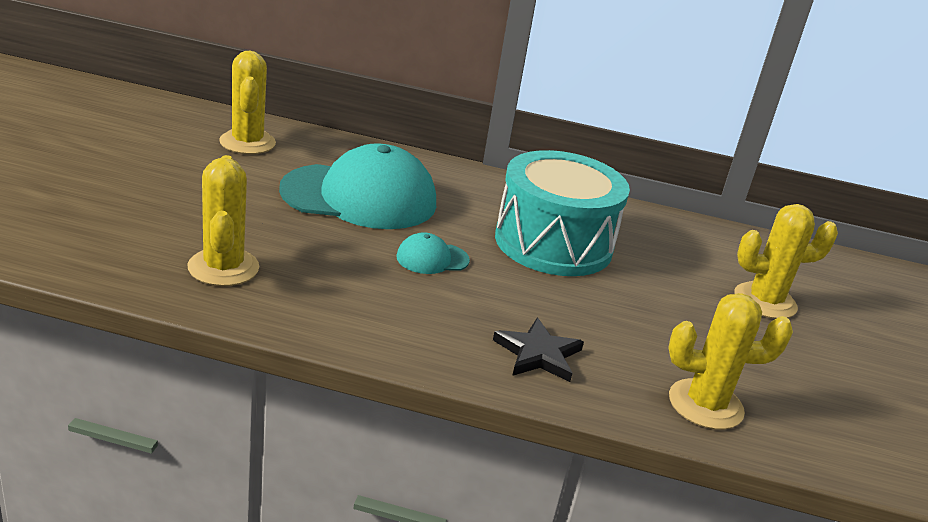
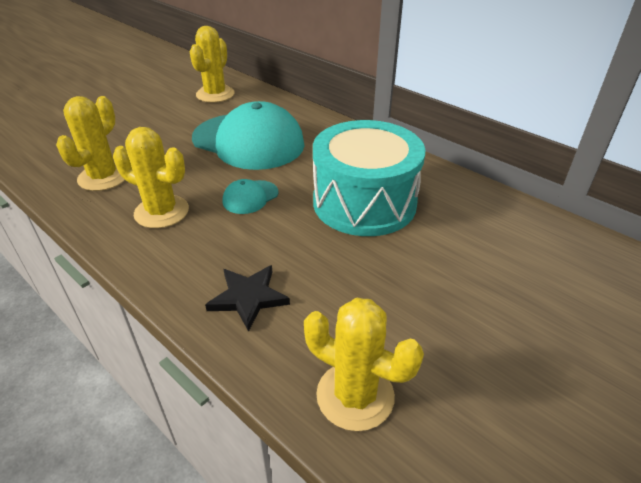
camera: 35 degrees right, 10 degrees up
(432, 258) = (250, 197): turquoise cap -> turquoise cap turned 60 degrees counterclockwise
(765, 301) = (531, 302): yellow cactus -> yellow cactus (161, 212)

